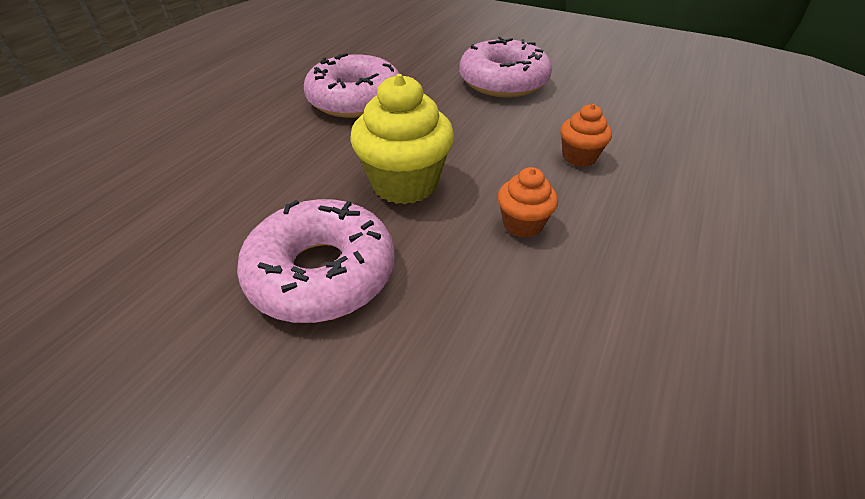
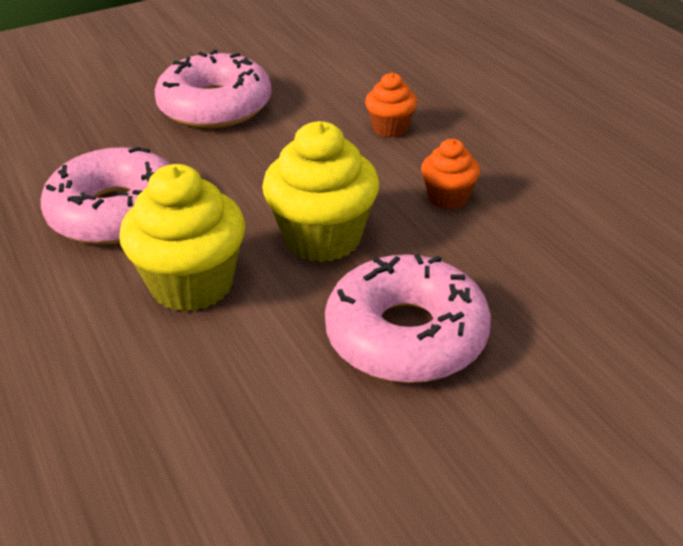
camera: 55 degrees left, 5 degrees down
(308, 154) = (192, 284): none -> yellow cupcake

